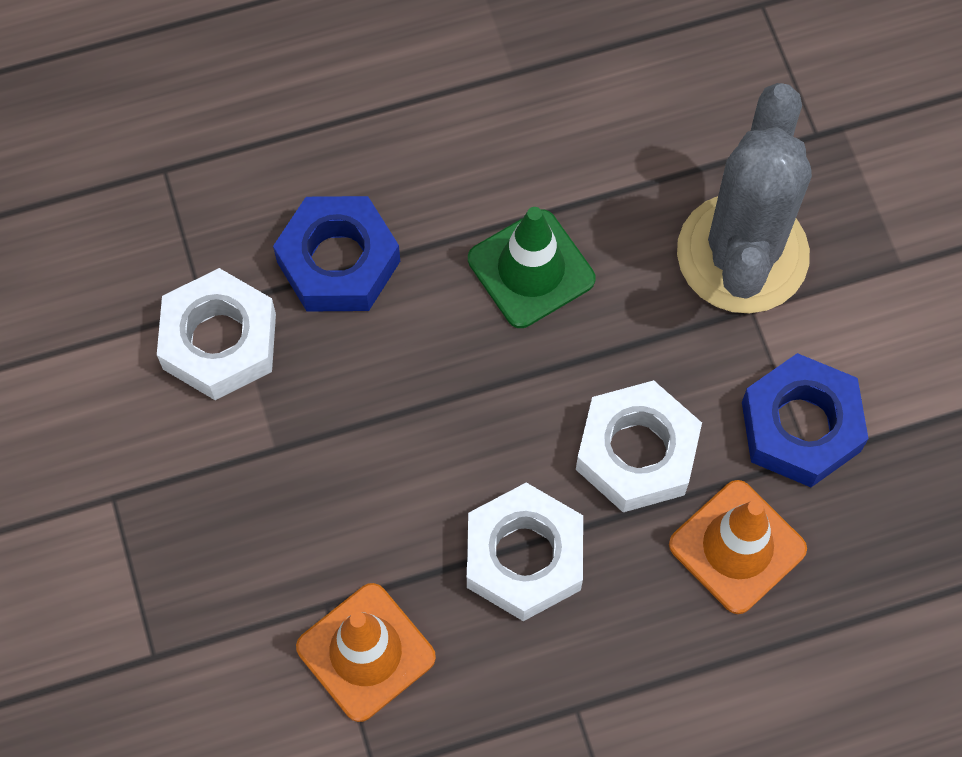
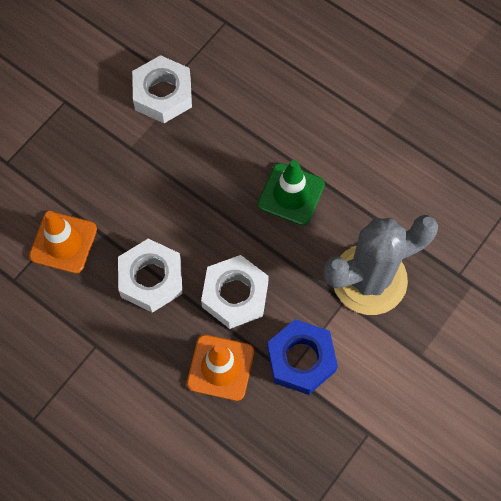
camera: 55 degrees right, 0 degrees up
(338, 262) = (234, 115): blue nut -> none

